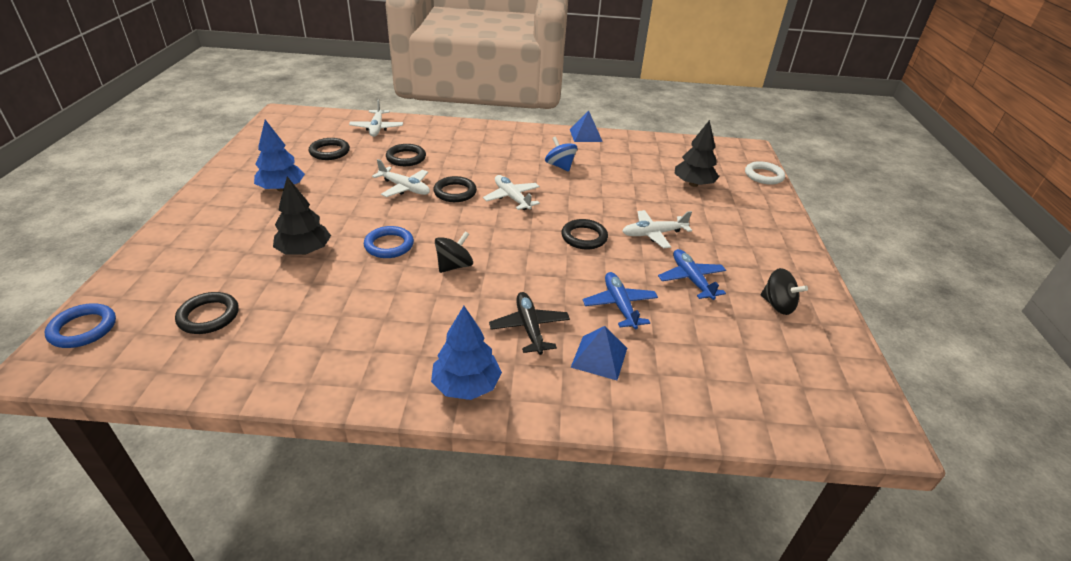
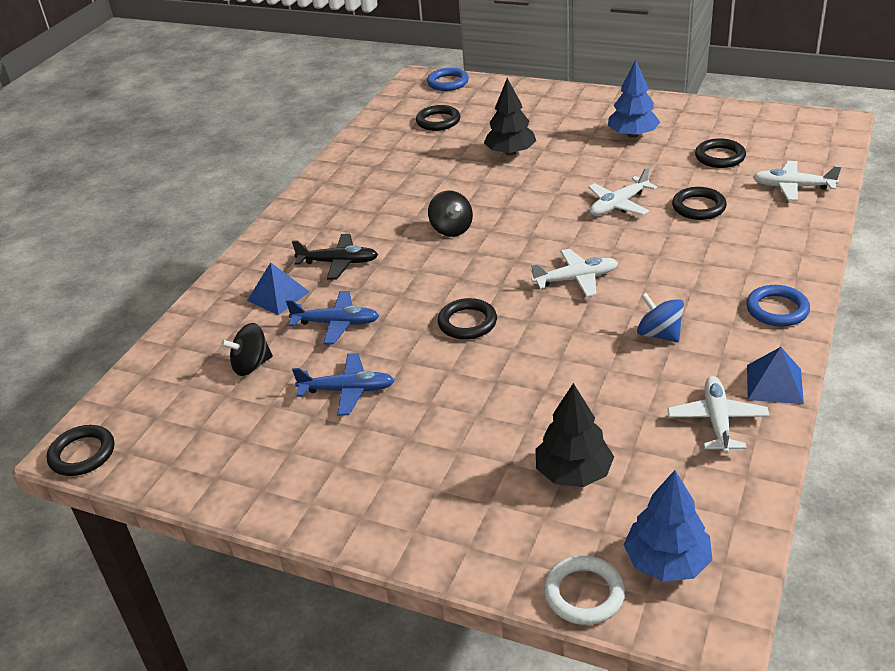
camera: 115 degrees right, 0 degrees up
(389, 245) = (503, 194): blue ring -> blue ring (777, 309)
(455, 192) = (600, 238): black ring -> black ring (82, 454)
(466, 385) = (294, 225): blue tree -> blue tree (667, 562)
(560, 166) = (659, 334): blue spinning top -> blue spinning top turned 120 degrees counterclockwise
(653, 234) = (451, 384): white plane -> white plane (717, 420)
(777, 305) = (265, 450): black spinning top -> black spinning top (251, 365)

